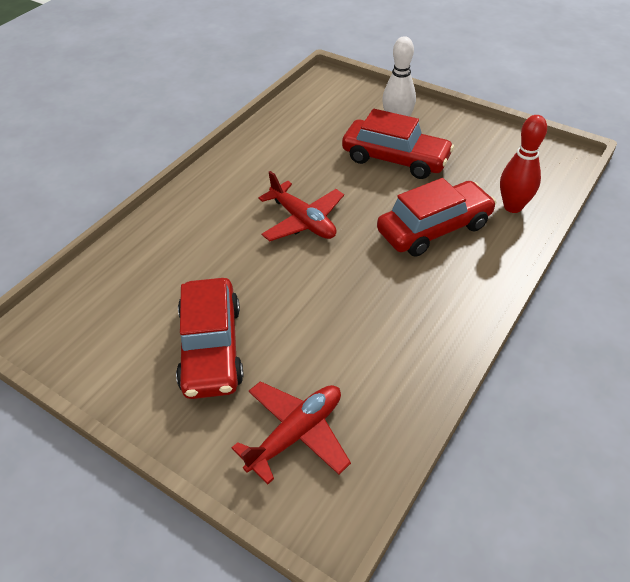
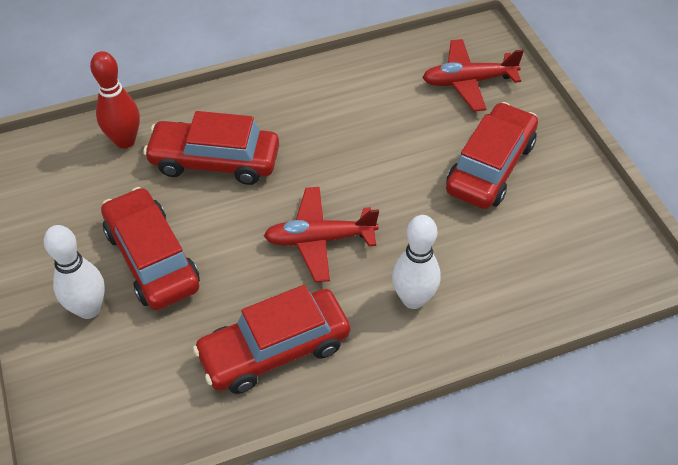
camera: 145 degrees left, 5 degrees up
(206, 220) = (413, 299): none -> white bowling pin
(272, 157) = (274, 349): none -> red car
(303, 221) = (319, 239): red plane -> red plane turned 90 degrees counterclockwise

